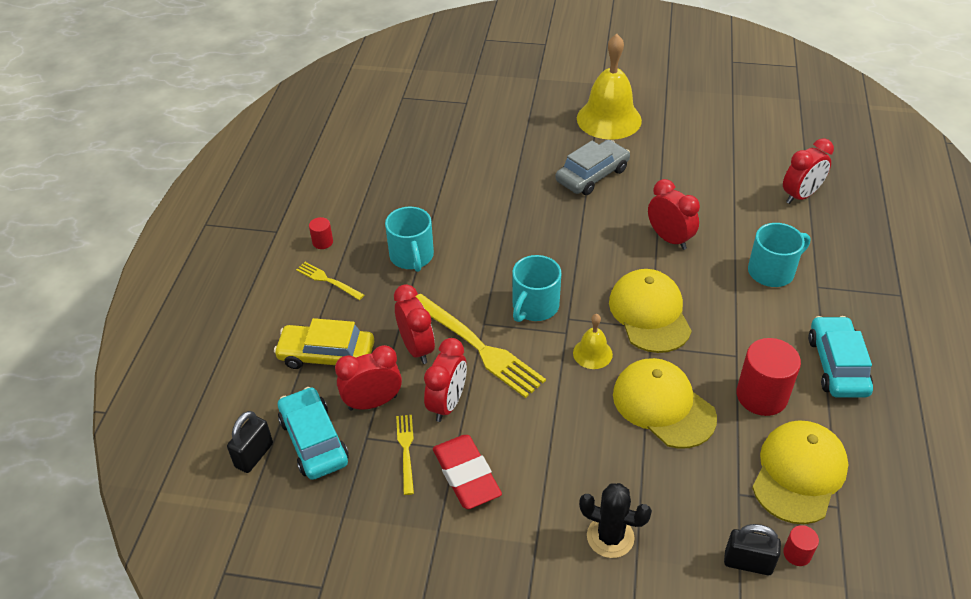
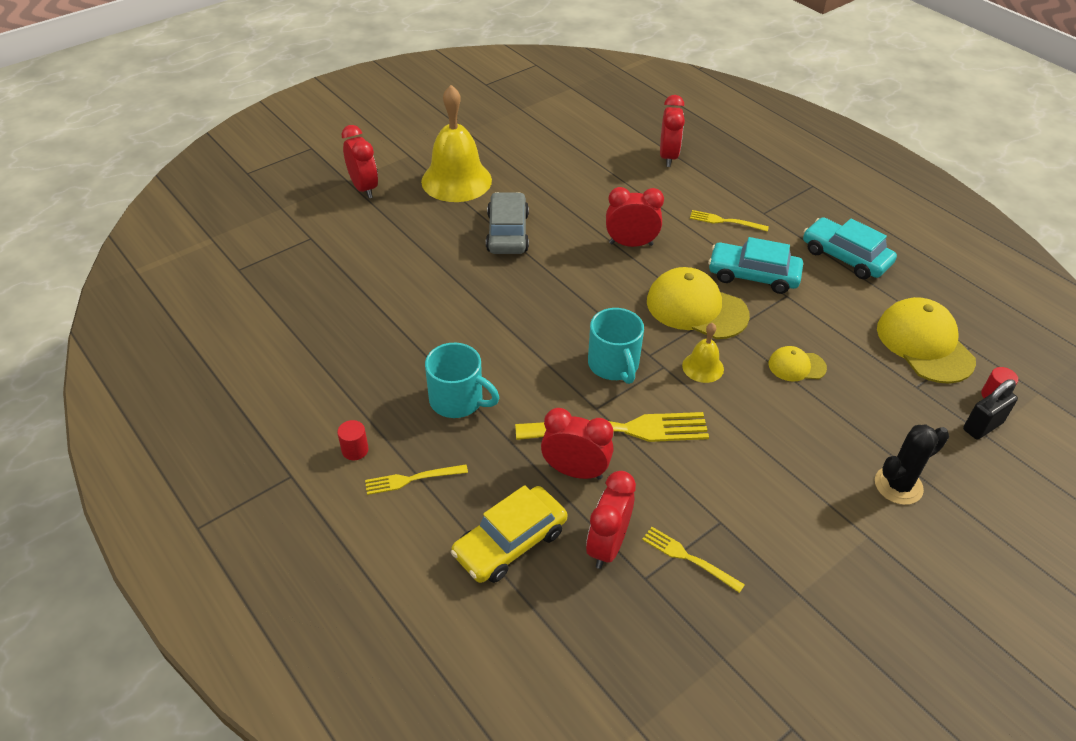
camera: 50 degrees left, 0 degrees up
(254, 455) = (579, 685): black padlock -> none
(314, 440) = (609, 622): turquoise car -> turquoise car (753, 275)
(447, 404) = (663, 493): red clock -> red clock (364, 188)
(466, 475) = (756, 534): red eraser -> none
(663, 405) = (796, 366): yellow cap -> yellow cap, size x0.52
(761, 396) = (837, 311): red cylinder -> none
(772, 271) = (725, 221): turquoise mug -> yellow fork

